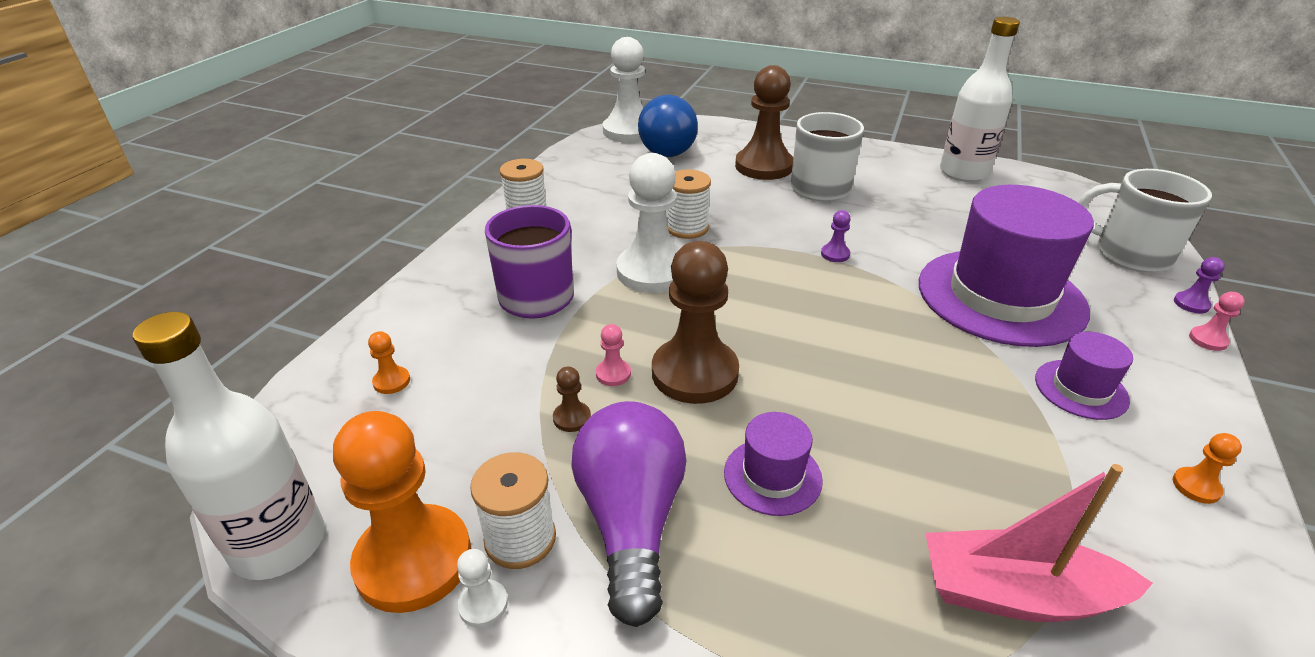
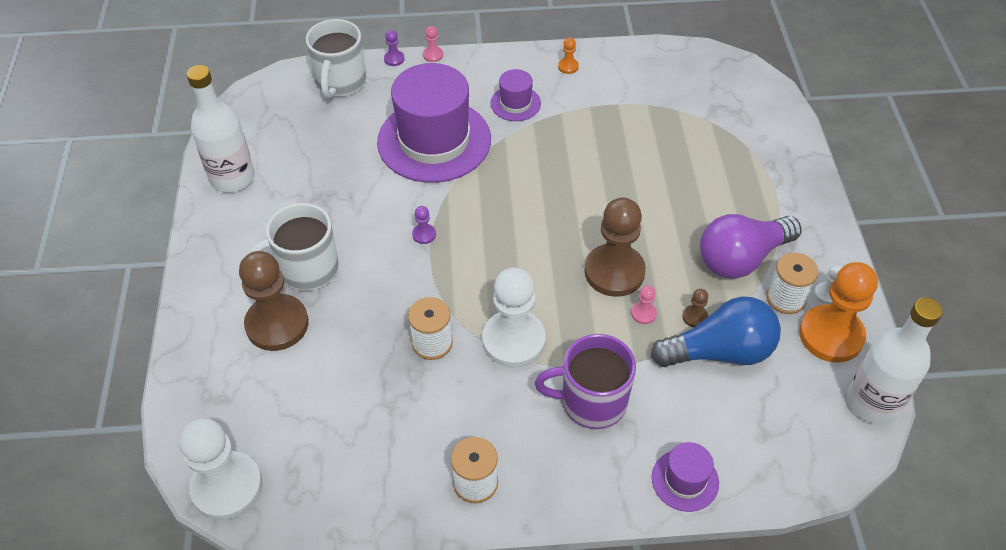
camera: 115 degrees left, 15 degrees up
(391, 381) = (737, 437): orange pawn -> none
(671, 147) = (258, 423): blue light bulb -> blue light bulb (720, 352)
(772, 476) = (671, 212): purple hat -> purple hat (685, 480)
(1015, 594) = (677, 120): pink boat -> none

